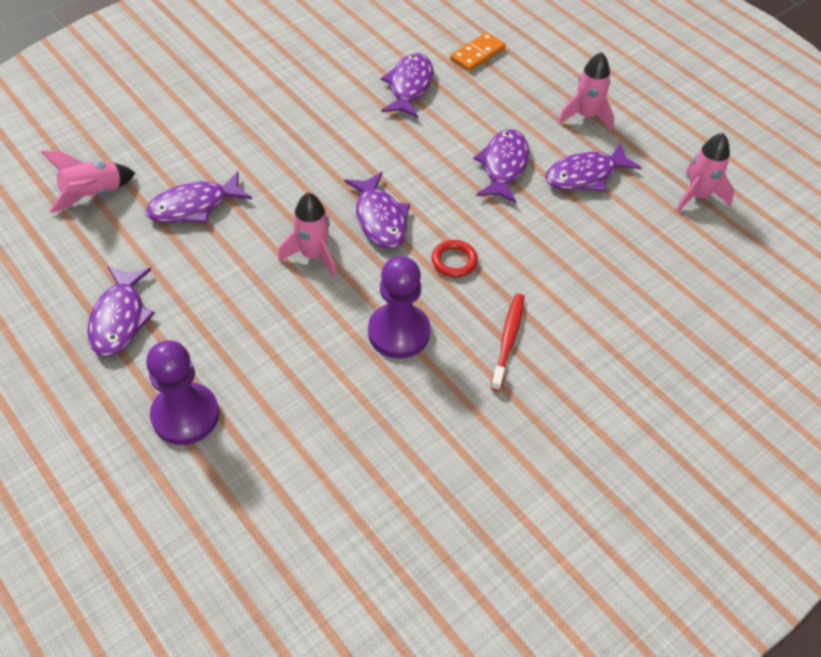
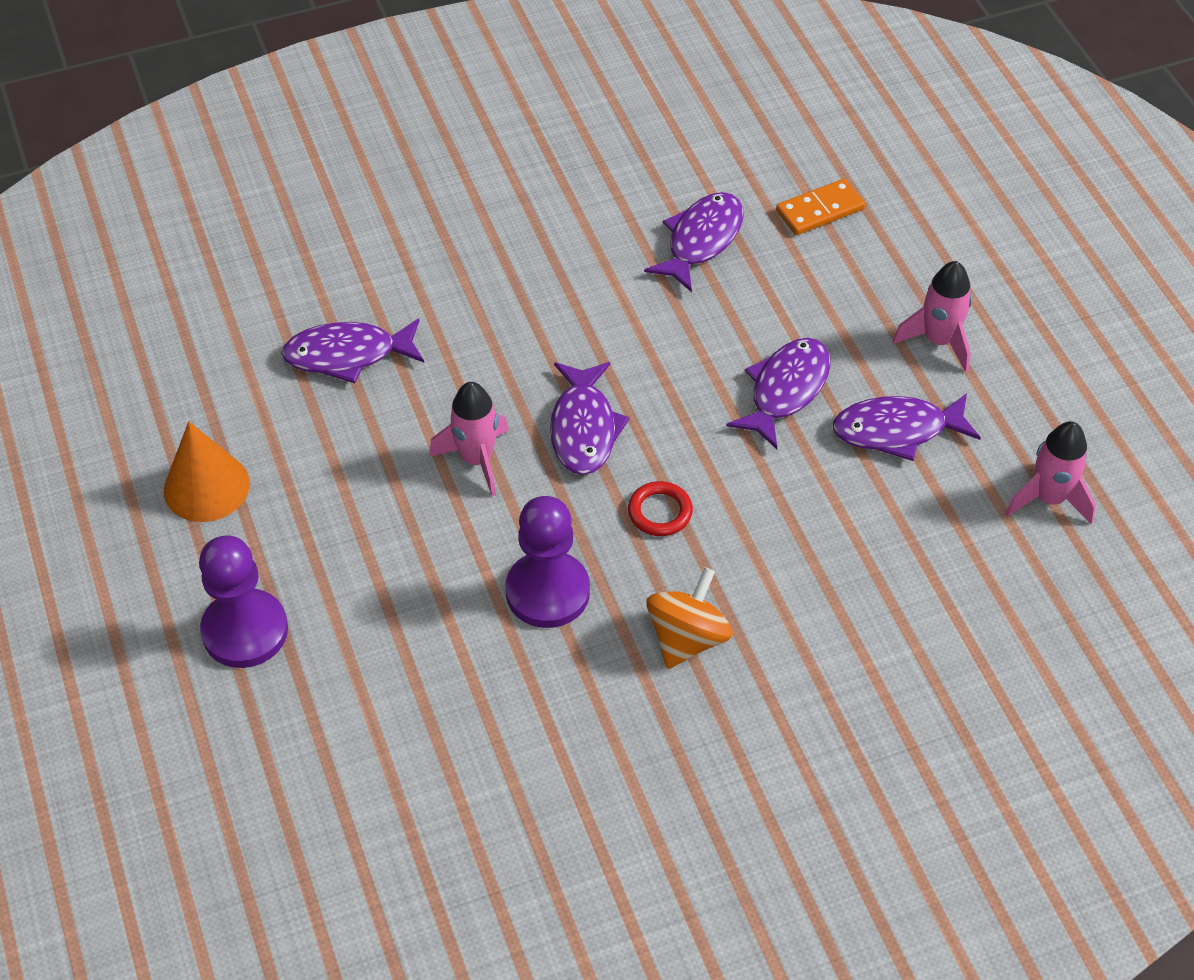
camera: 20 degrees right, 0 degrees up
(93, 195) = (227, 310): pink rocket -> none
(119, 319) = (206, 487): purple fish -> orange cone
(508, 340) = (687, 638): red toothbrush -> orange spinning top

